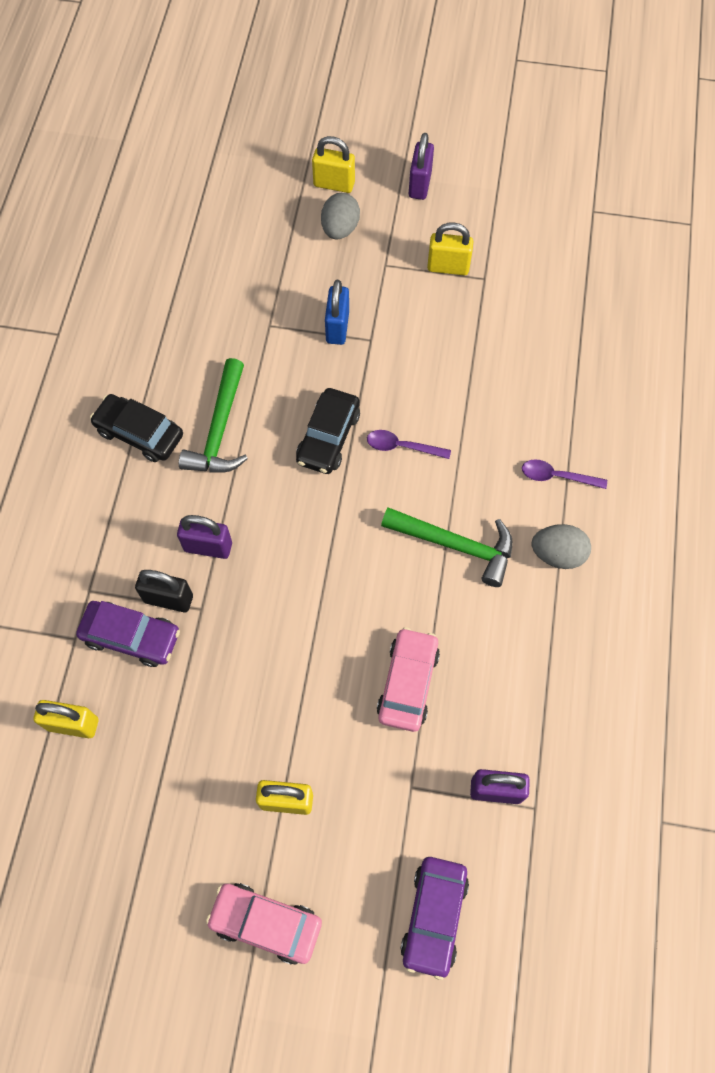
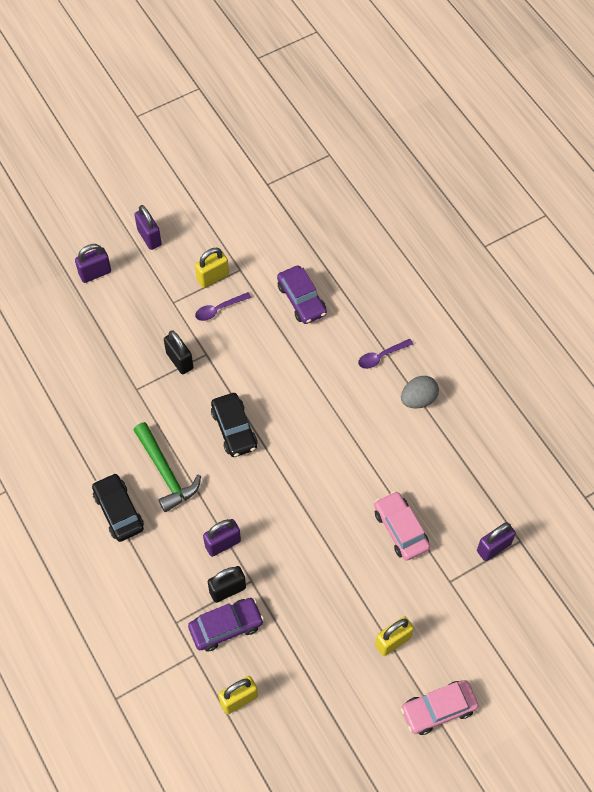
camera: 40 degrees left, 5 degrees down
(139, 433) = (118, 511): black car -> black car turned 75 degrees clockwise
(334, 184) = (95, 273): yellow padlock -> purple padlock
(337, 327) = (179, 360): blue padlock -> black padlock
(340, 229) = (125, 299): grey egg -> none
(401, 446) = (281, 403): purple spoon -> purple spoon (218, 309)
(434, 916) = (518, 634): purple car -> purple car (301, 299)
(455, 545) = (360, 436): green hammer -> none

